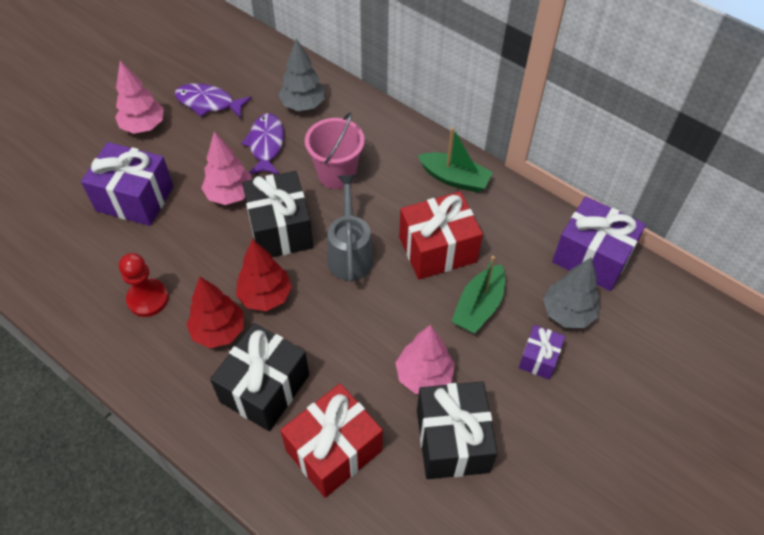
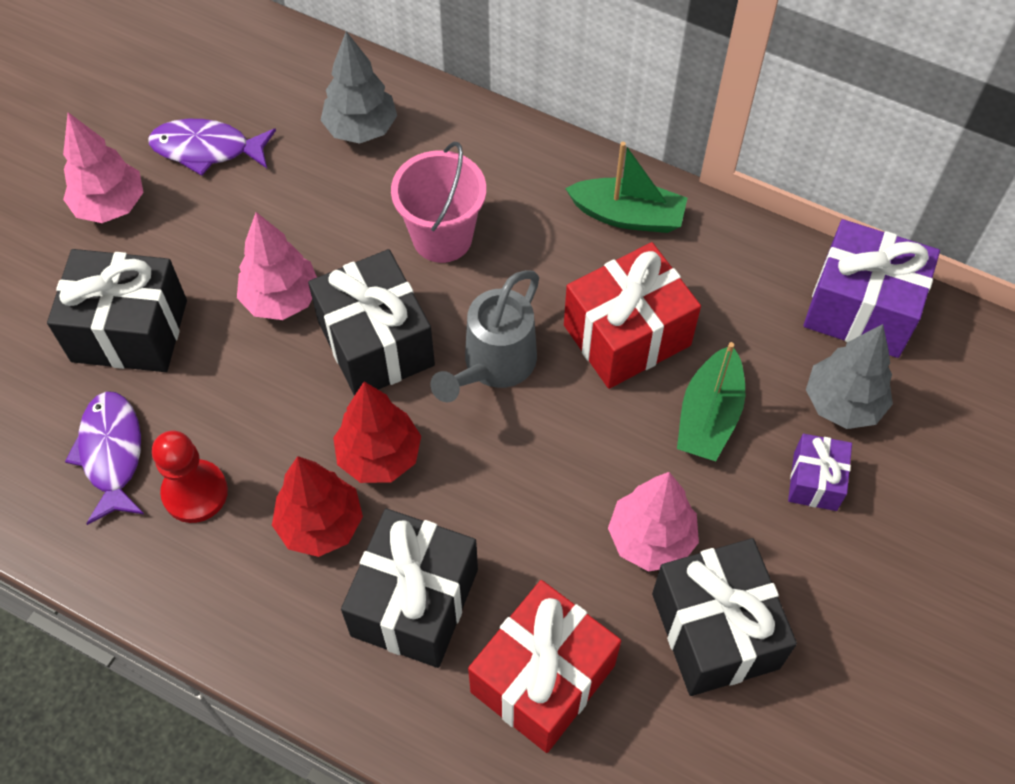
camera: 10 degrees left, 5 degrees up
(135, 199) = (129, 331): purple gift -> black gift
(266, 145) = (318, 206): purple fish -> purple fish (112, 453)
(350, 254) = (494, 365): grey watering can -> grey watering can turned 135 degrees counterclockwise

